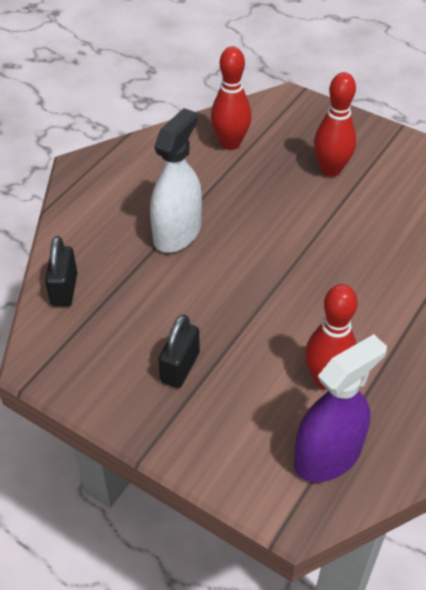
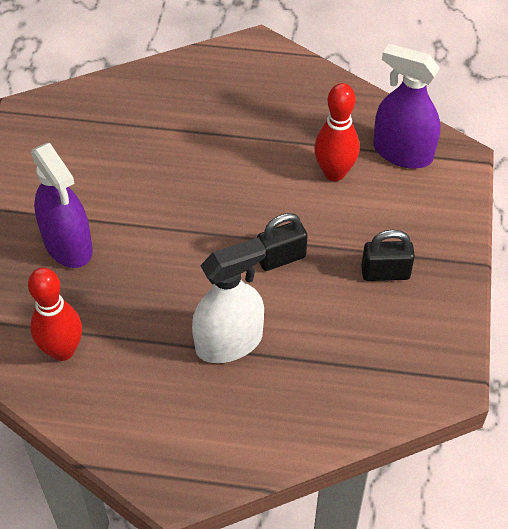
camera: 115 degrees left, 5 degrees up
(64, 289) = (357, 406): black padlock -> black padlock (281, 258)
(177, 233) = (229, 342): white spray bottle -> white spray bottle turned 150 degrees clockwise
(331, 170) = (68, 245): red bowling pin -> purple spray bottle

